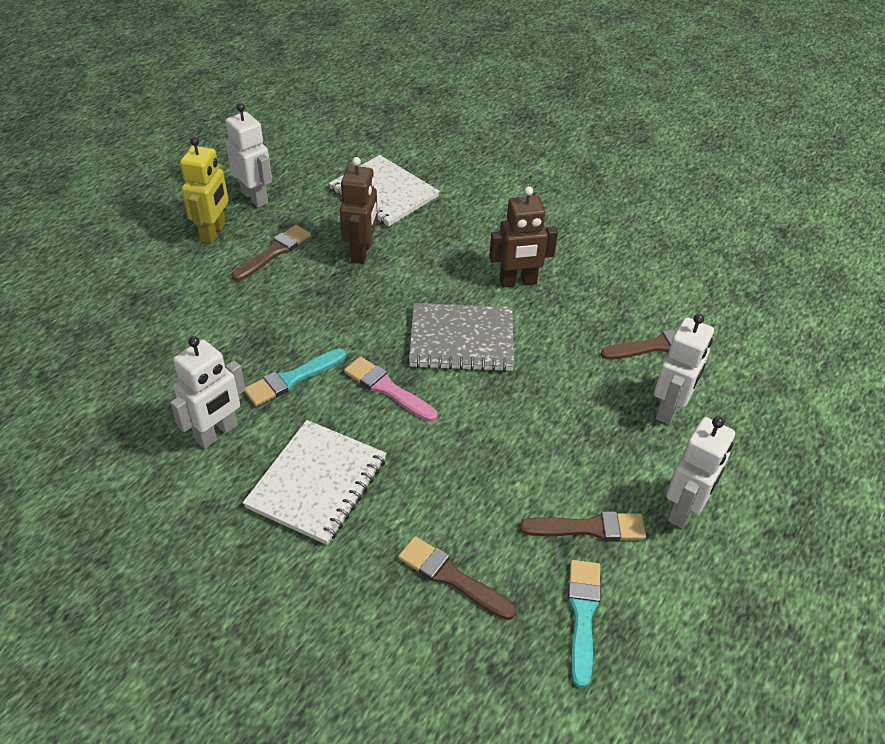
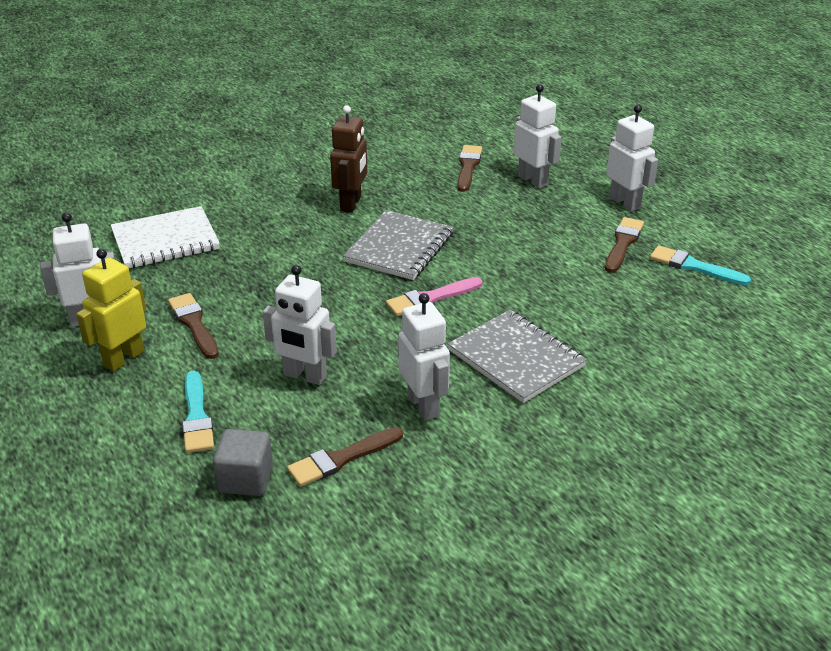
camera: 65 degrees left, 10 degrees down
(88, 351) = (245, 479): none -> grey cube
(213, 232) = (123, 358): yellow robot -> yellow robot turned 90 degrees counterclockwise
(230, 341) = (304, 376): none -> white robot
(292, 378) = (383, 347): turquoise brush -> turquoise brush (196, 416)
(317, 483) = (516, 358): white notebook -> grey notebook
(361, 252) = (242, 272): brown robot -> none
(452, 577) = (641, 313): brown brush -> brown brush (342, 458)

